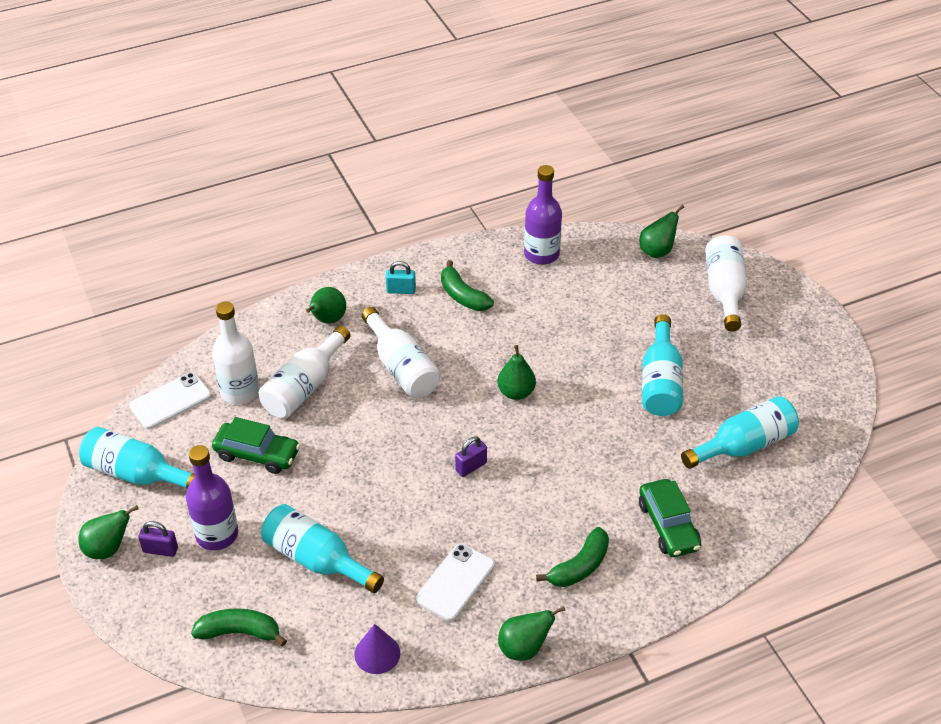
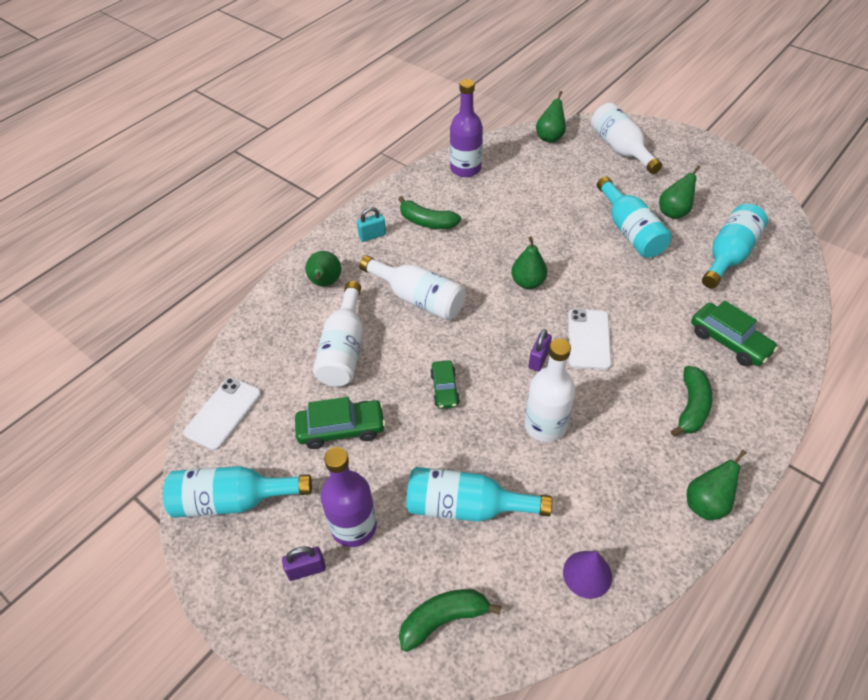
camera: 25 degrees left, 5 degrees up
(108, 549) = (250, 594): green pear -> green pear (673, 212)
(240, 391) = (286, 377): white bottle -> white bottle (545, 425)
(367, 457) = (444, 389): none -> green car
(455, 582) = (603, 469): white phone -> white phone (589, 339)

